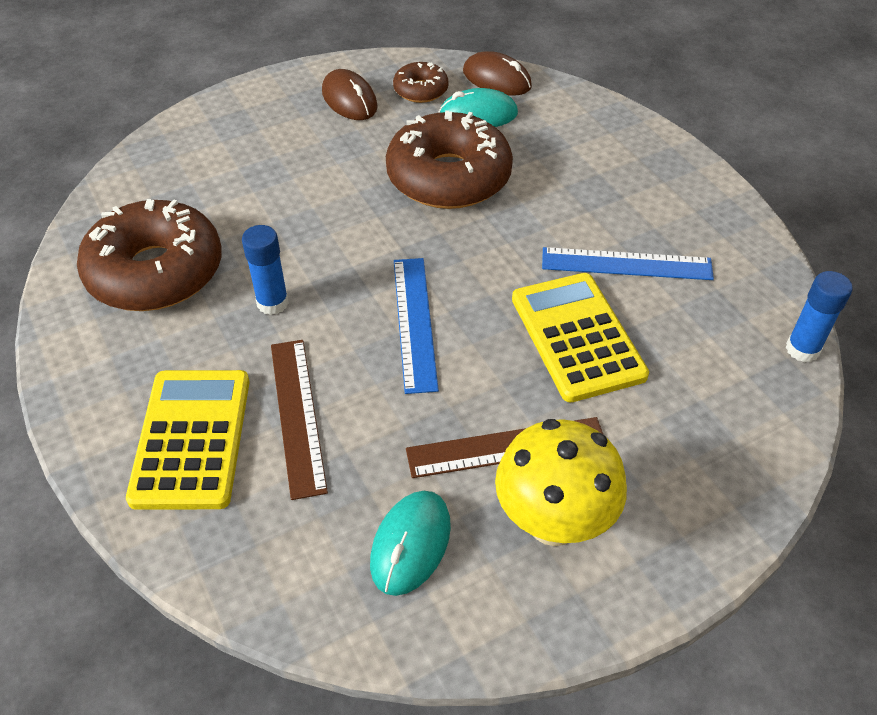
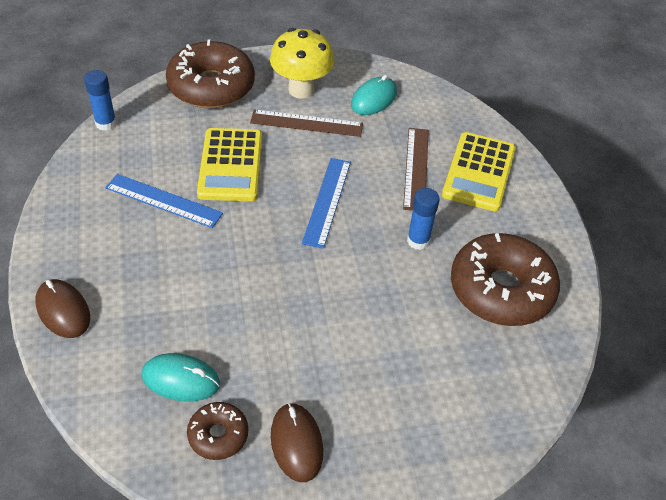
camera: 165 degrees left, 0 degrees up
(448, 177) = (246, 313): brown donut -> brown donut (211, 86)
(497, 79) = (132, 427): brown mouse -> brown mouse (63, 310)

